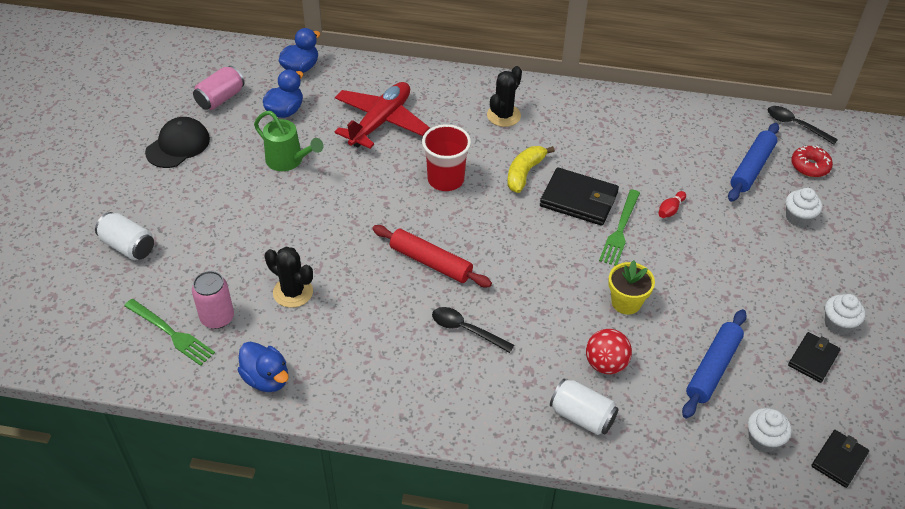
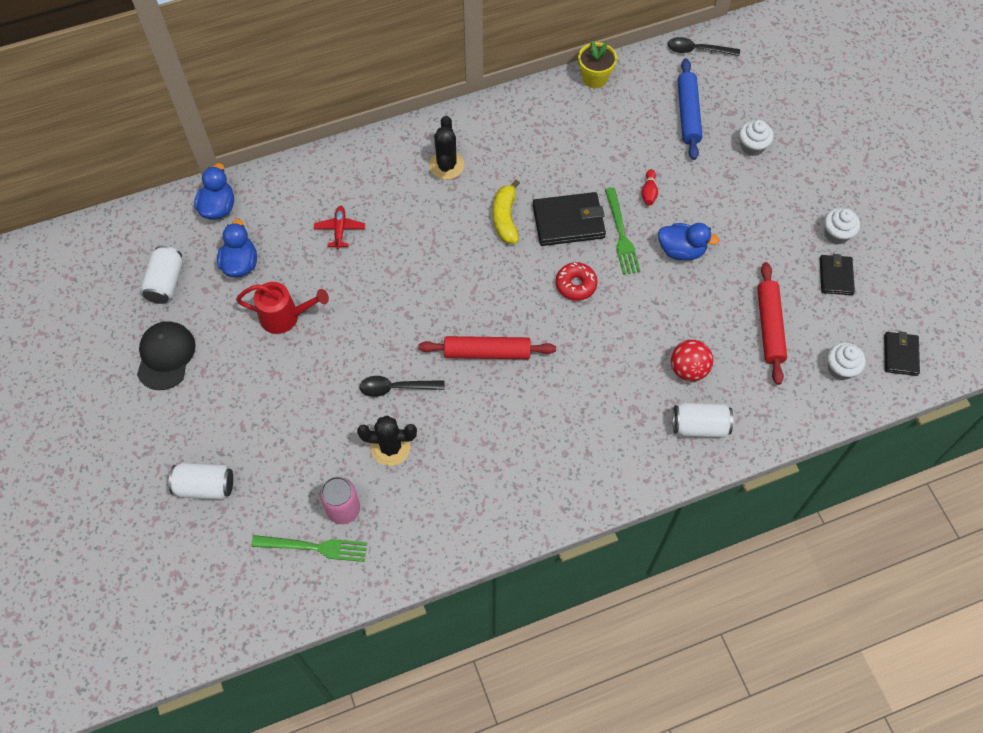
camera: 30 degrees left, 15 degrees up
(220, 98) = (166, 282): pink can -> white can
(266, 379) = (429, 540): blue duck -> blue duck (681, 250)
(289, 161) = (285, 317): green watering can -> red watering can
(380, 122) = (340, 229): red plane -> red plane, size x0.46
(445, 179) = (442, 261): red cup -> none
(466, 330) = (560, 400): black spoon -> black spoon (395, 388)
(626, 302) = (669, 303): yellow flower pot -> yellow flower pot (595, 78)
(713, 368) = (769, 327): blue rolling pin -> red rolling pin
(810, 166) = (732, 88): red donut -> red donut (576, 285)

